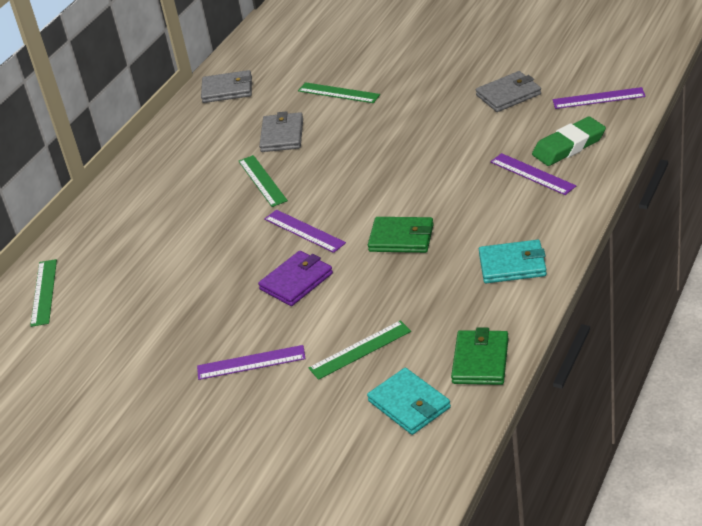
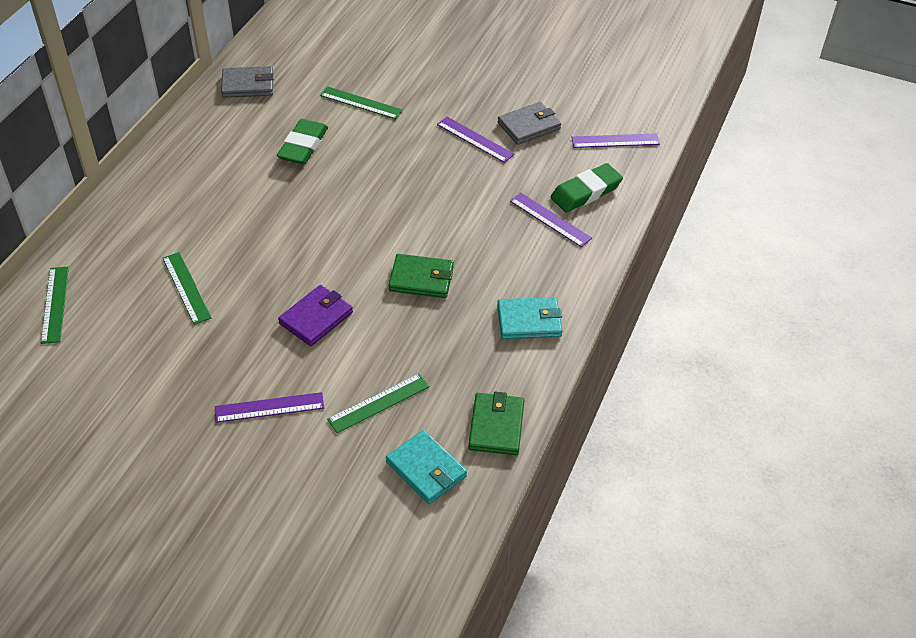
camera: 10 degrees left, 10 degrees up
(262, 181) = (282, 197): green ruler -> green ruler (186, 288)
(282, 135) = (303, 146): grey wallet -> green eraser
(304, 231) = (324, 260): purple ruler -> purple ruler (475, 139)

